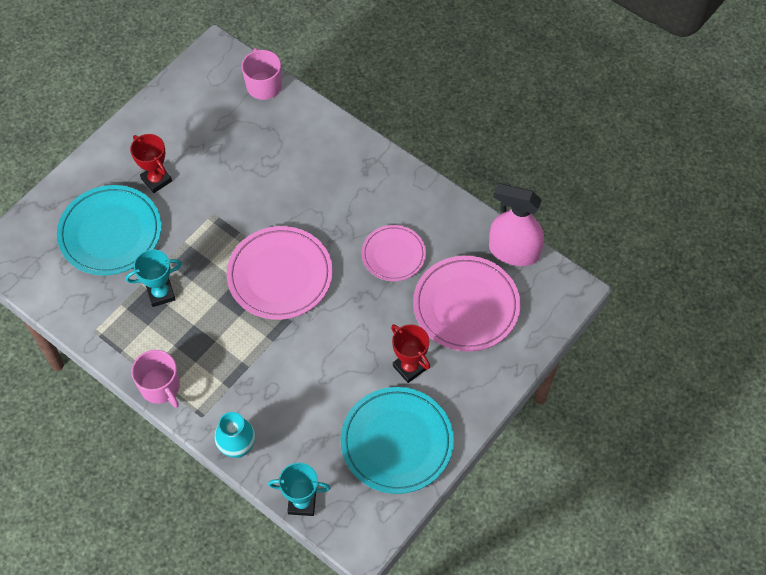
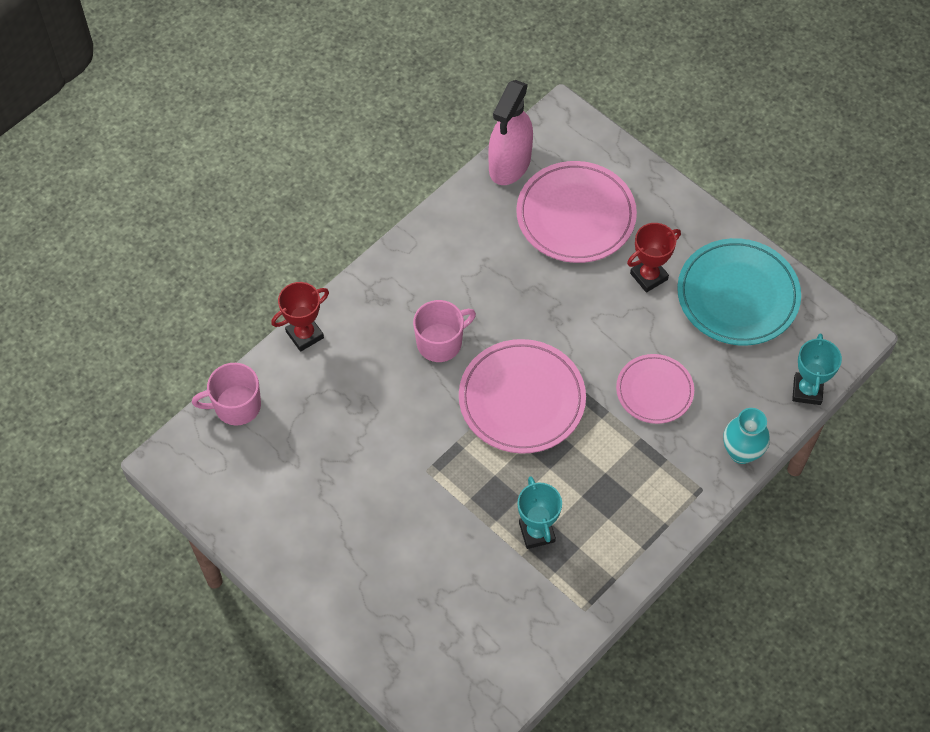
camera: 85 degrees left, 0 degrees up
(110, 233) = (443, 592): turquoise plate -> none
(156, 180) = (368, 537): red trophy -> red trophy (304, 335)
(160, 387) = (663, 533): pink mug -> pink mug (440, 342)
(393, 255) = (504, 280): pink plate -> pink plate (654, 391)

